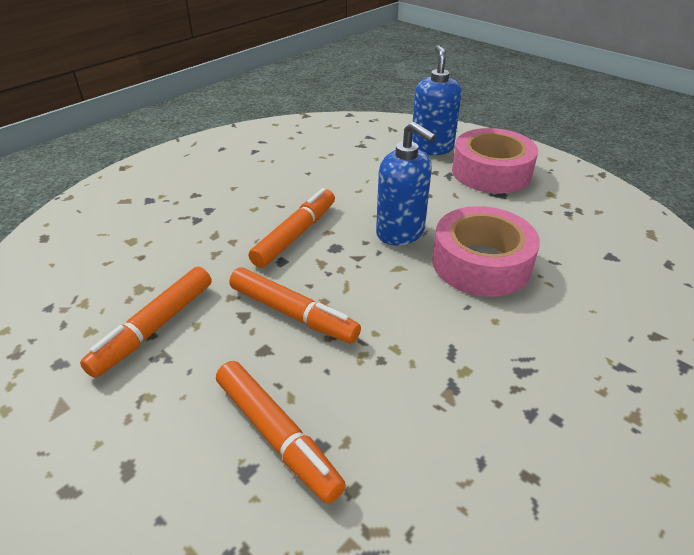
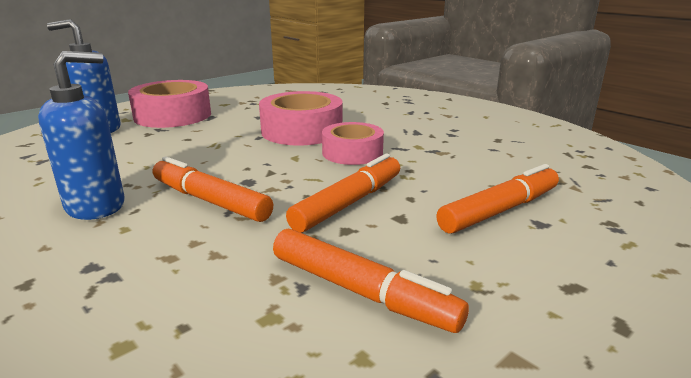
camera: 85 degrees left, 15 degrees down
(400, 233) = (242, 153): blue soap dispenser -> blue soap dispenser (96, 206)
(422, 309) = (352, 153): none -> pink tape

